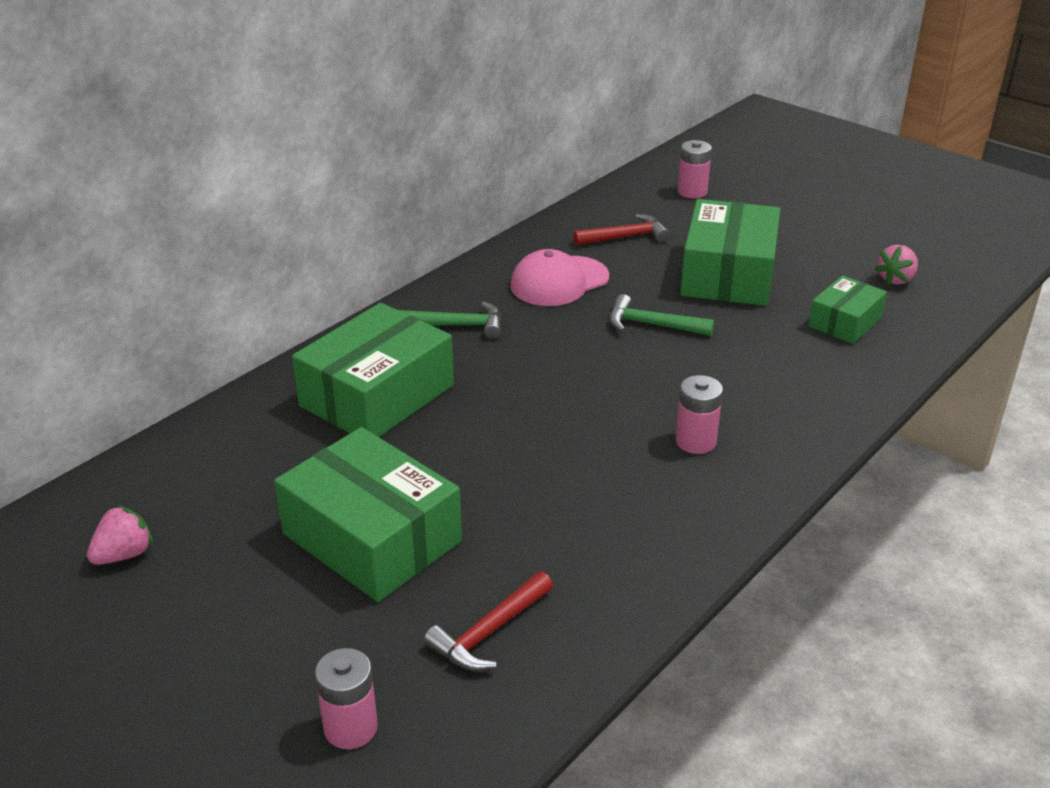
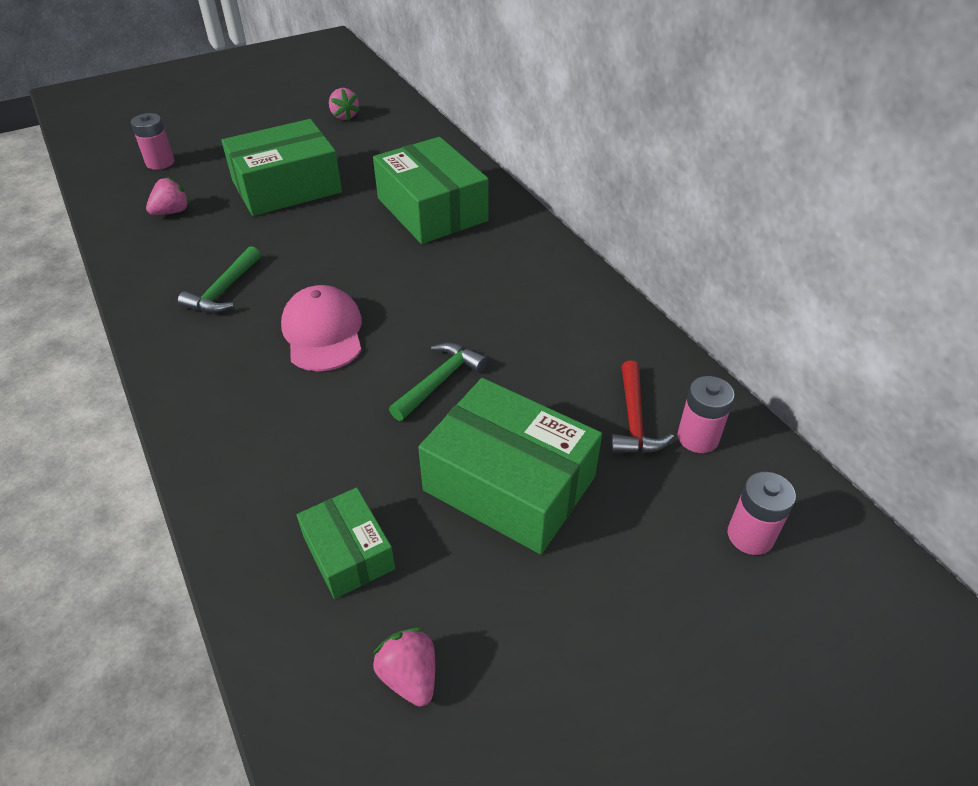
camera: 110 degrees right, 10 degrees up
(458, 325) = (506, 262): green hammer -> green hammer (224, 290)
(489, 632) = (172, 212): red hammer -> pink strawberry
(559, 281) = (554, 340): pink cap -> pink cap (323, 332)
(695, 441) = (253, 349): pink battery -> pink battery (697, 437)

